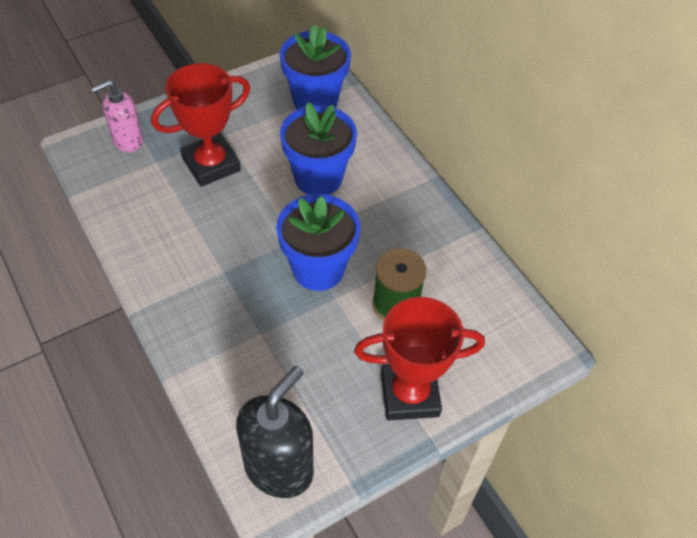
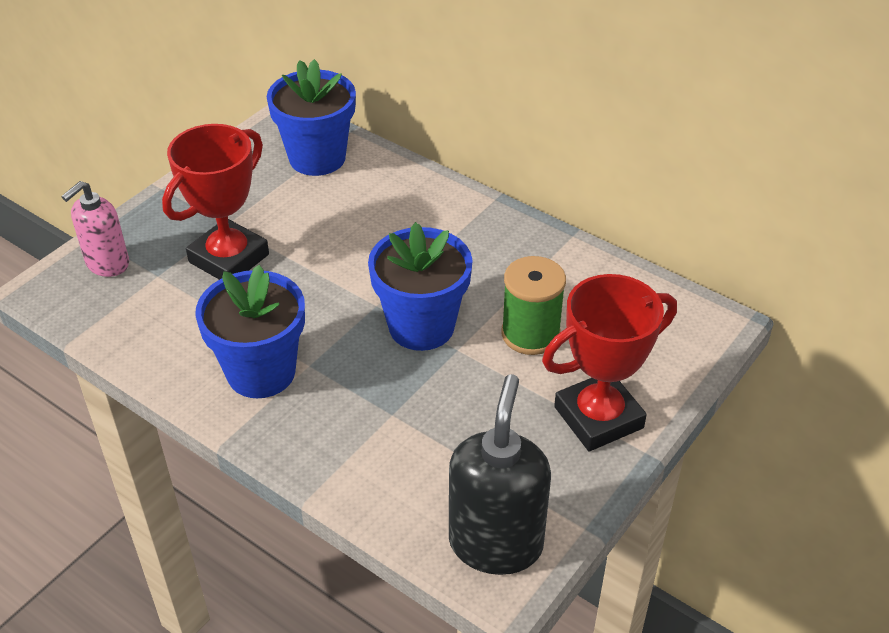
camera: 20 degrees left, 10 degrees down
(318, 178) = (367, 234): blue flower pot -> blue flower pot (261, 372)

